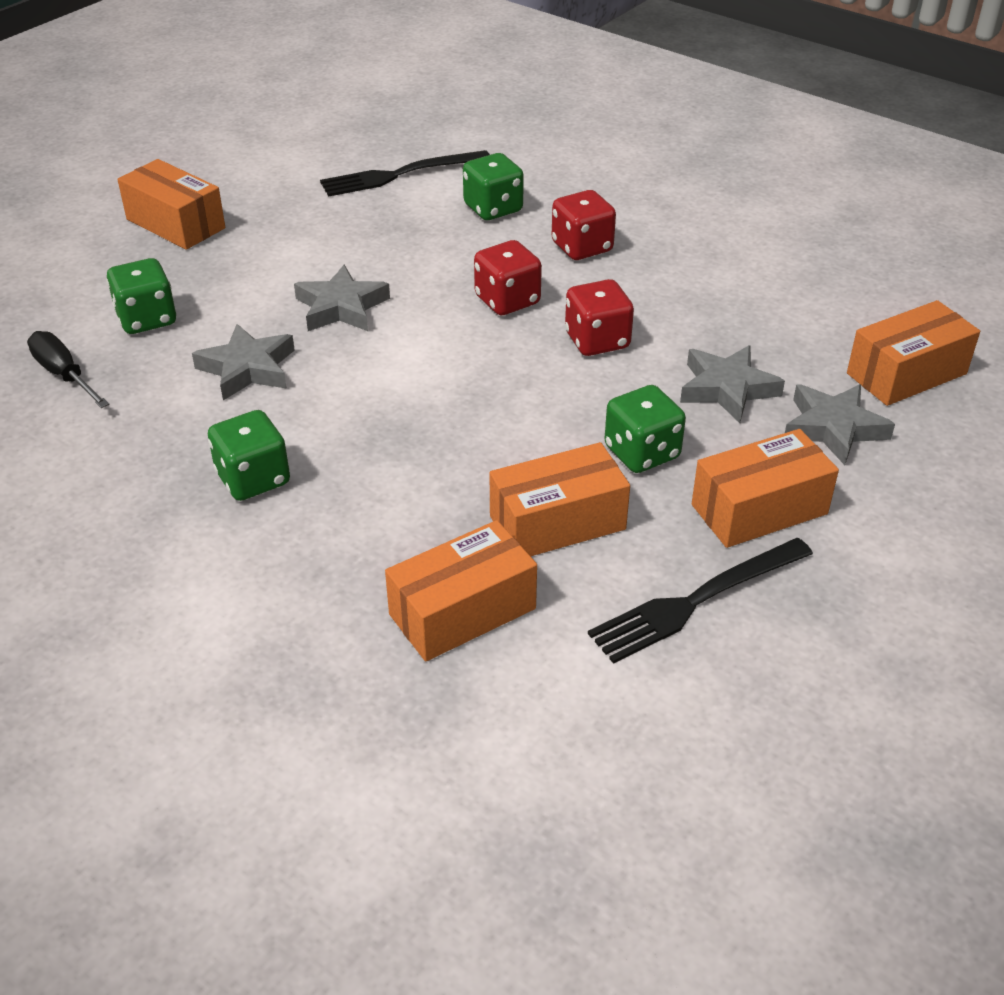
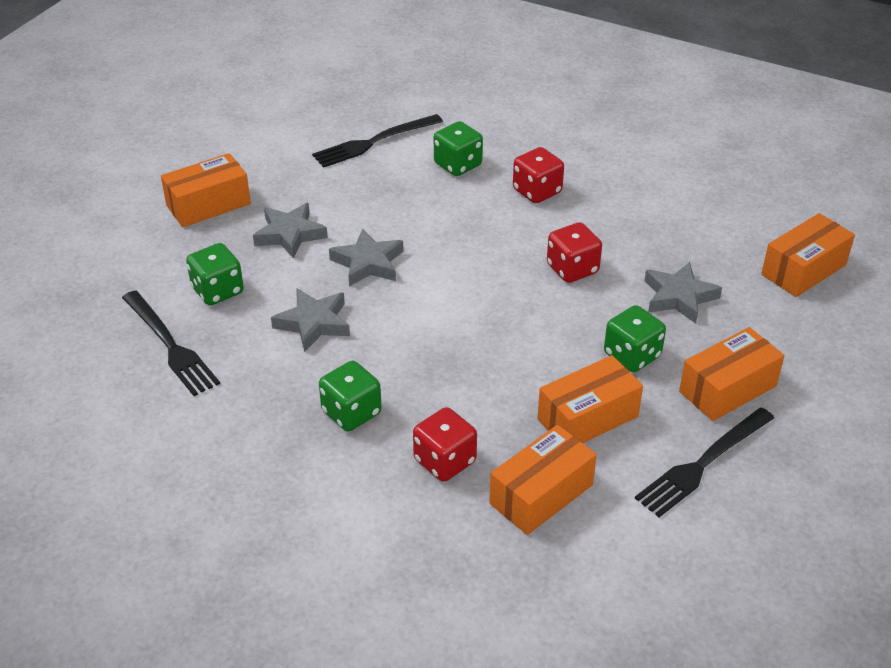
camera: 10 degrees left, 0 degrees up
(64, 375) = (170, 345): black screwdriver -> black fork
(175, 224) = (208, 205): orange box -> orange box turned 60 degrees counterclockwise
(507, 300) = (494, 243): red dice -> red dice (445, 461)
(833, 428) = (763, 319): grey star -> grey star (289, 234)

